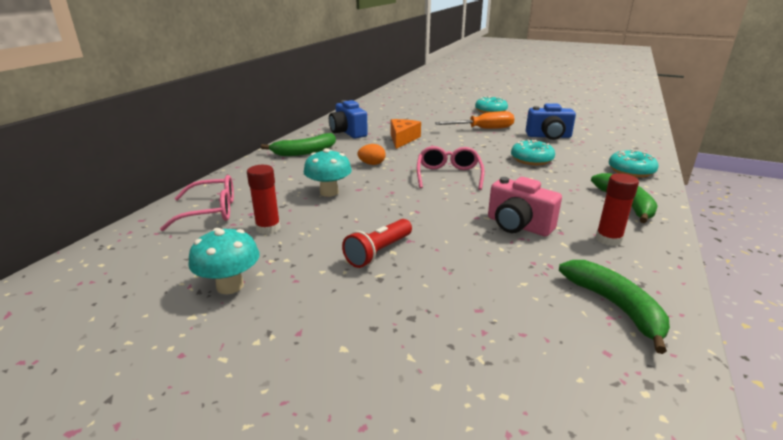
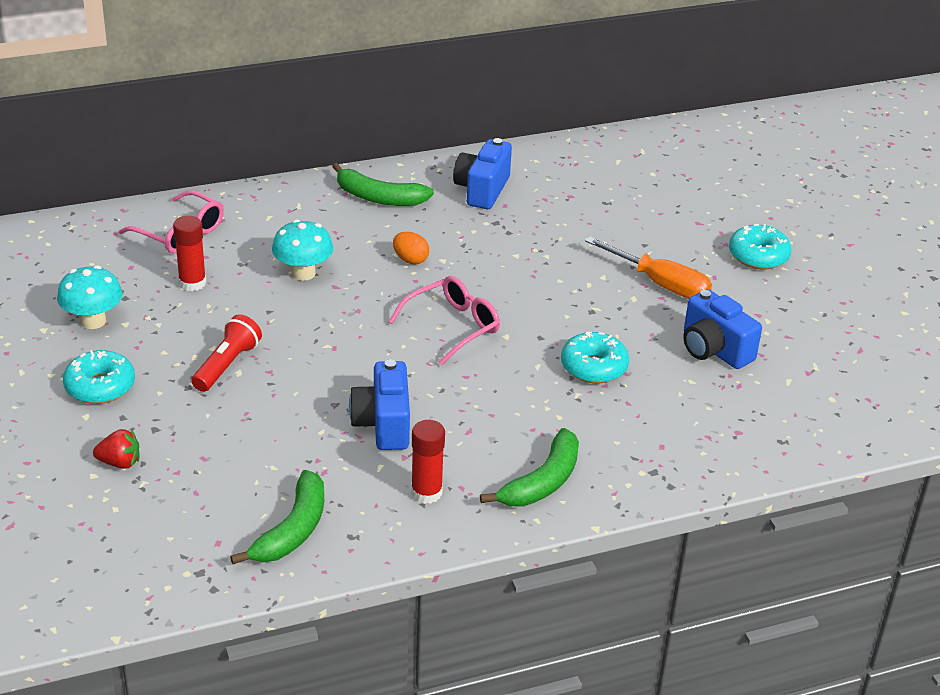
camera: 45 degrees right, 10 degrees up
(378, 252) = (227, 365): red flashlight -> red flashlight turned 120 degrees clockwise
(402, 139) = (520, 240): orange cheese -> none
(436, 359) = (120, 463): none -> red strawberry
(518, 226) = (383, 424): pink camera -> blue camera
(631, 171) = (667, 459): turquoise donut -> turquoise donut (100, 386)

